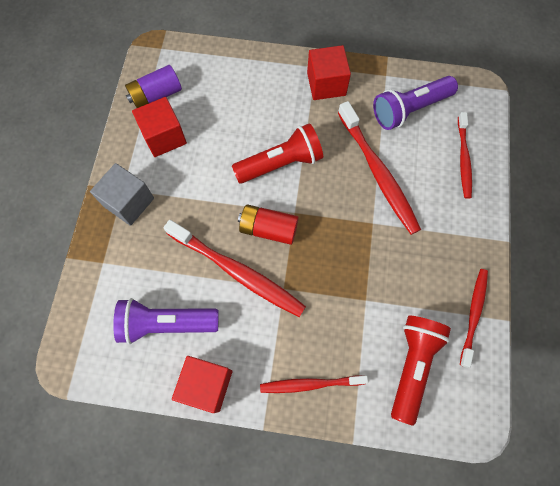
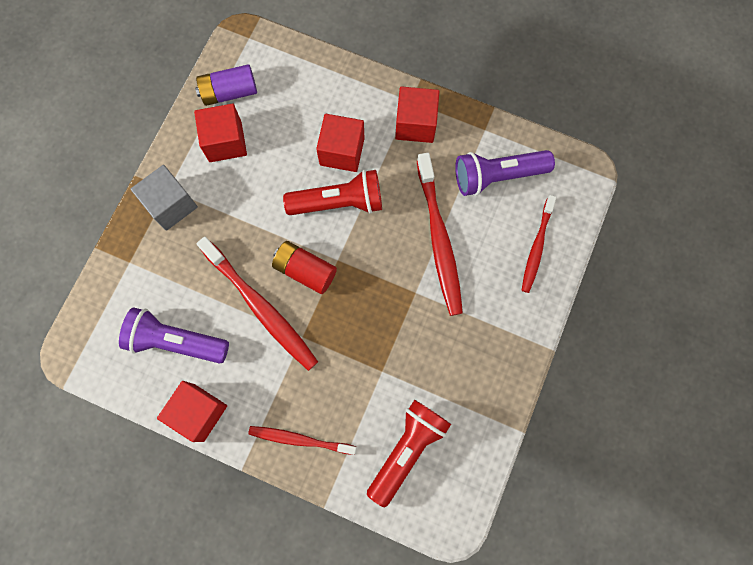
camera: 15 degrees right, 5 degrees up
(270, 121) = (342, 151): none -> red cube
(473, 314) = (487, 415): red toothbrush -> none

